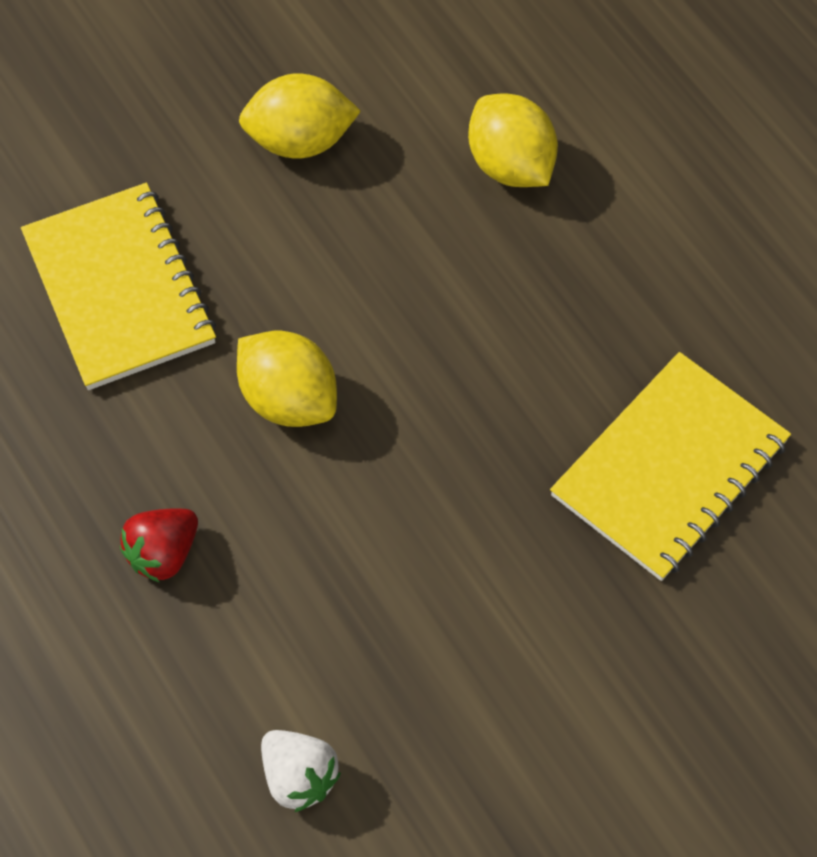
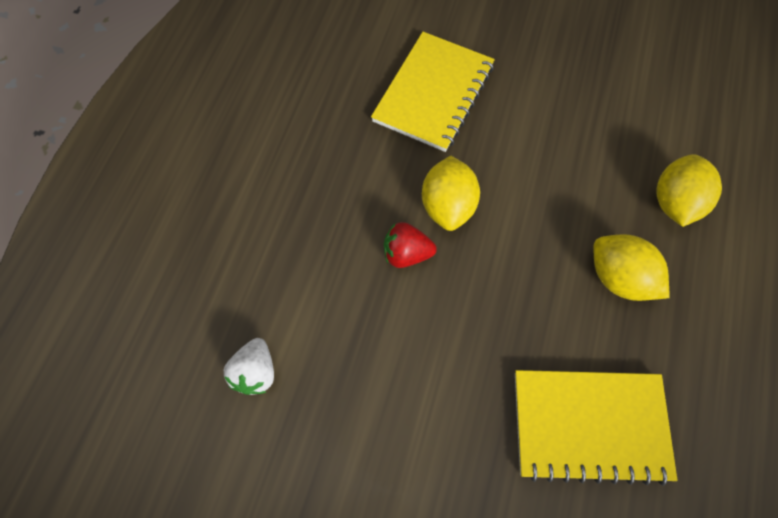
camera: 50 degrees right, 5 degrees up
(163, 553) = (320, 217): red strawberry -> red strawberry (406, 253)
(300, 141) = (584, 103): yellow lemon -> yellow lemon (619, 278)

